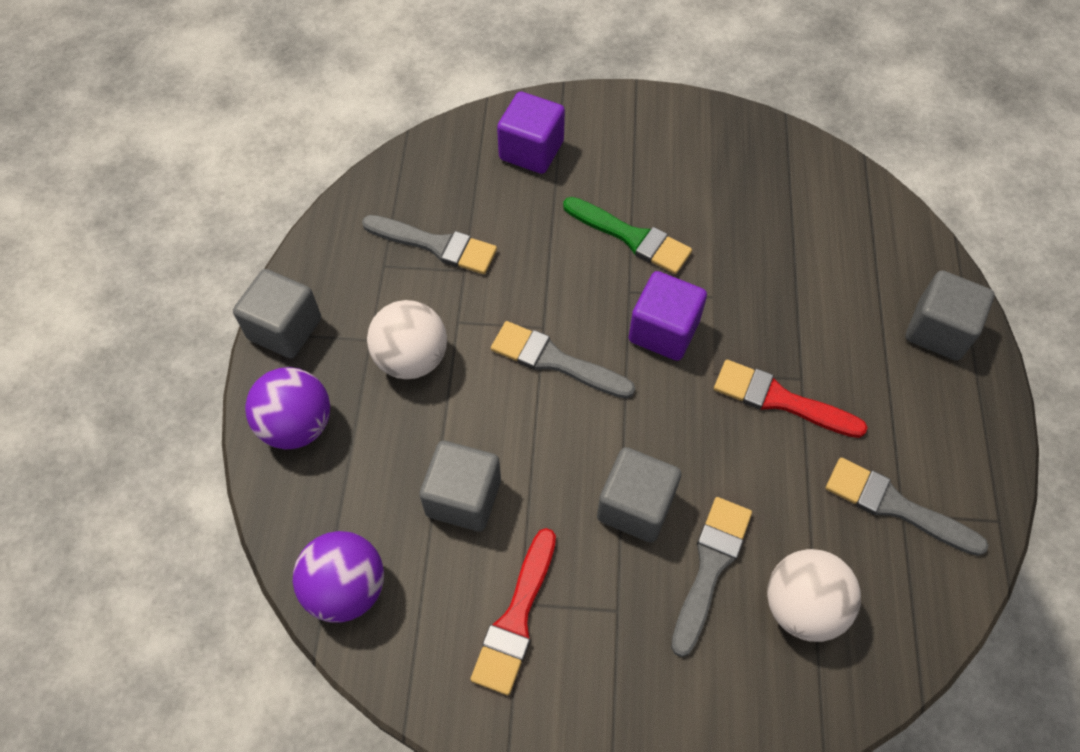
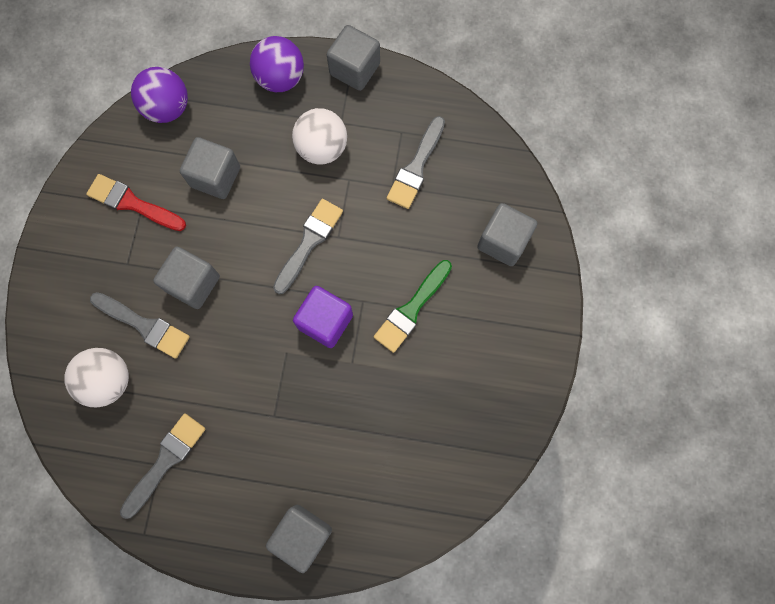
camera: 95 degrees right, 15 degrees up
(531, 150) = (503, 241): purple cube -> grey cube
(780, 400) = (258, 396): red brush -> none

